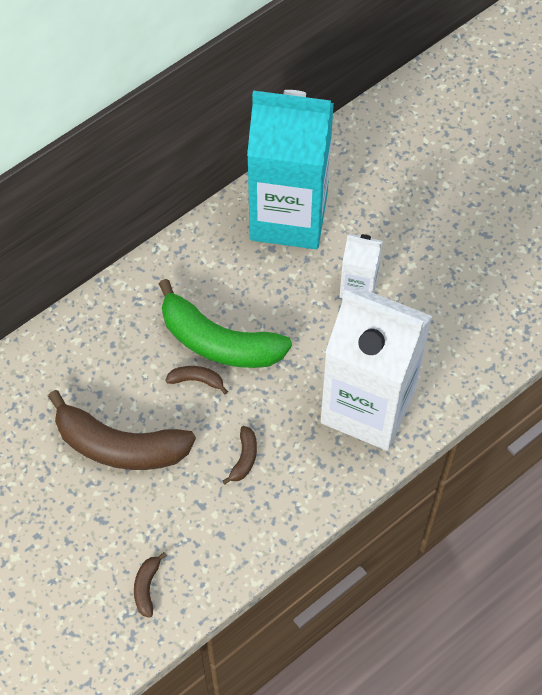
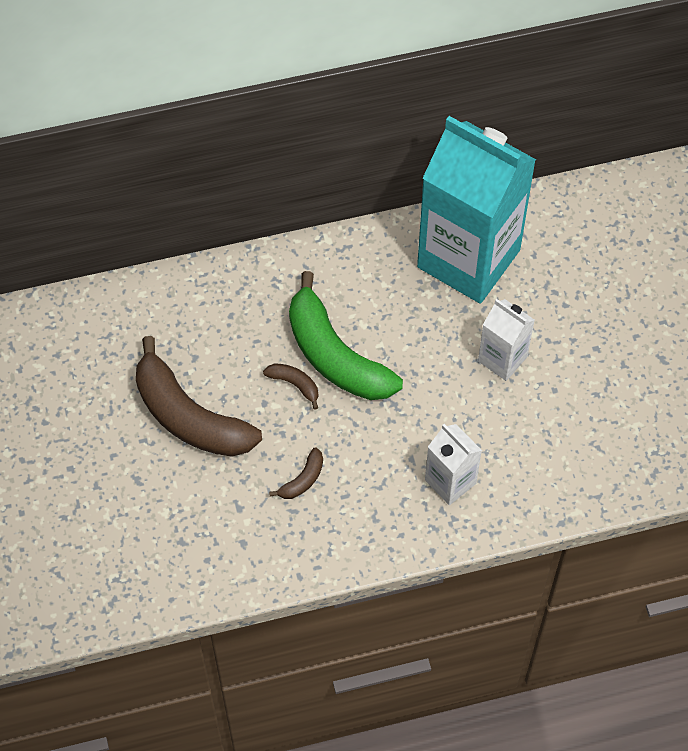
camera: 25 degrees right, 0 degrees up
(147, 587) = (148, 562): brown banana -> none
(368, 406) = (450, 481): white carton -> white carton, size x0.46

